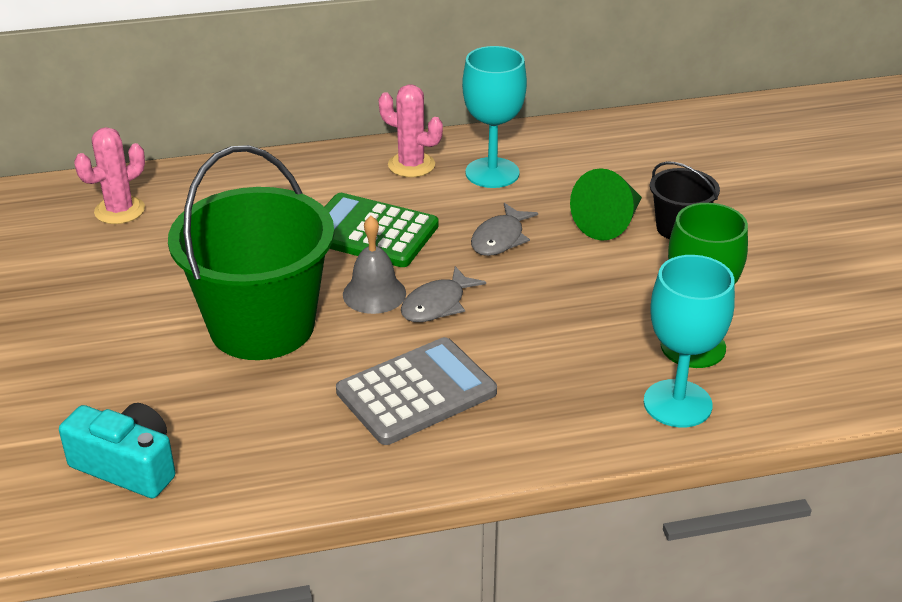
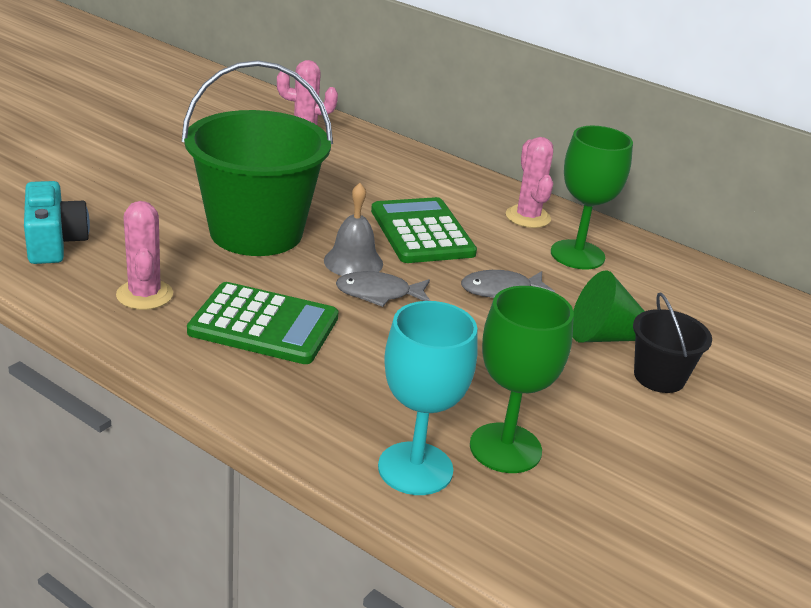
camera: 45 degrees right, 5 degrees down
(292, 444) = (144, 295): none -> pink cactus
(416, 392) = (264, 325): grey calculator -> green calculator
(492, 173) = (577, 255): turquoise goblet -> green goblet

